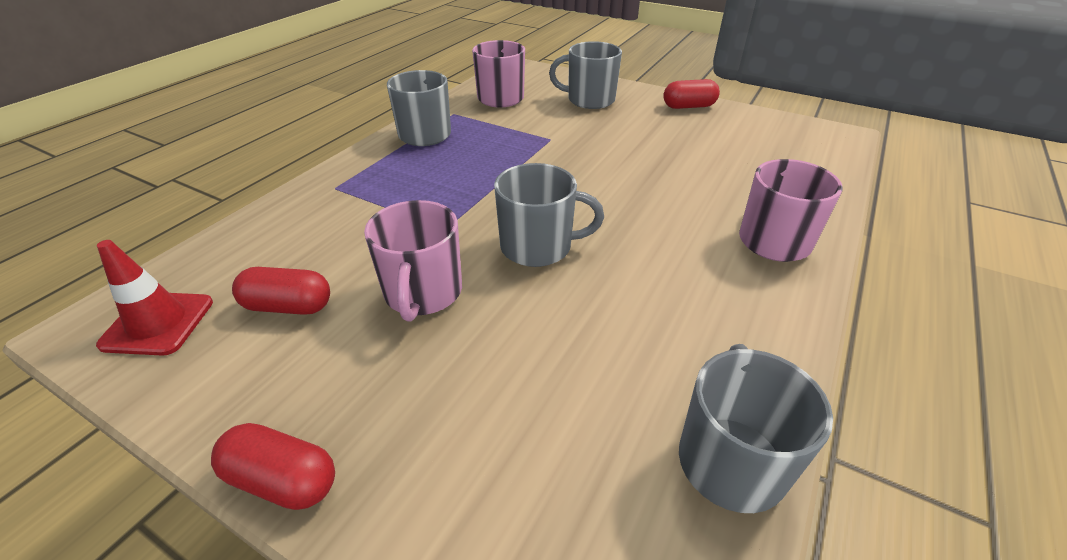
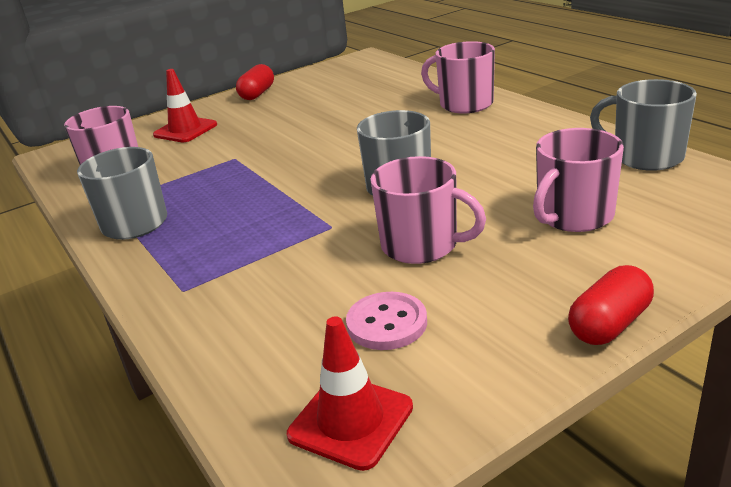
camera: 60 degrees left, 10 degrees down
(288, 306) = (387, 323): red capsule -> pink button
(519, 403) = (573, 216): none -> pink mug
(589, 100) = (185, 130): grey mug -> red traffic cone

